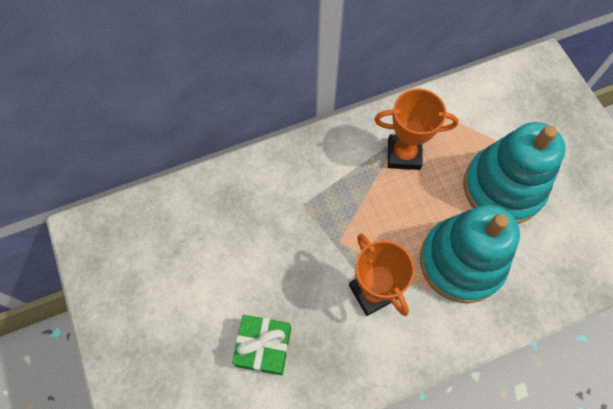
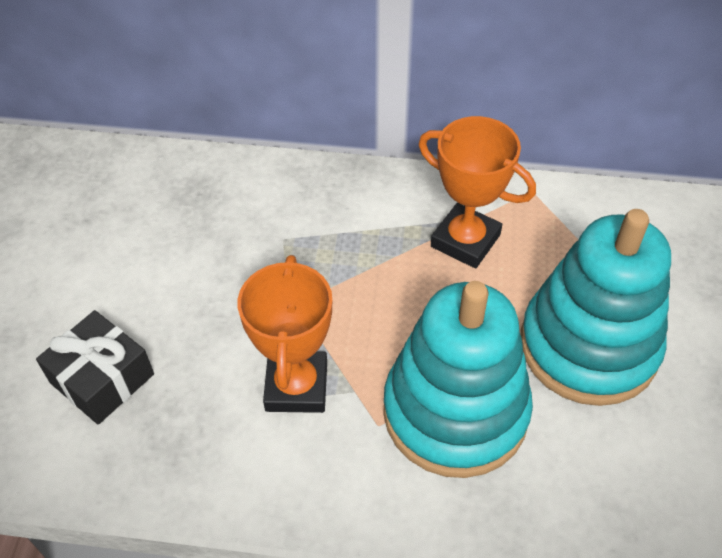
camera: 30 degrees right, 15 degrees down
(263, 347) = (102, 378): green gift -> black gift

